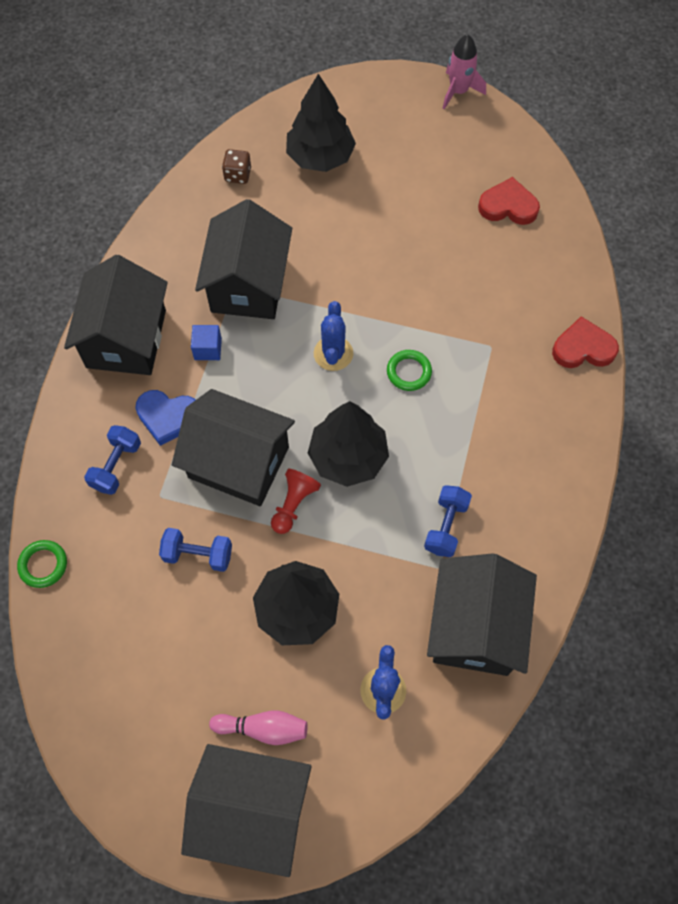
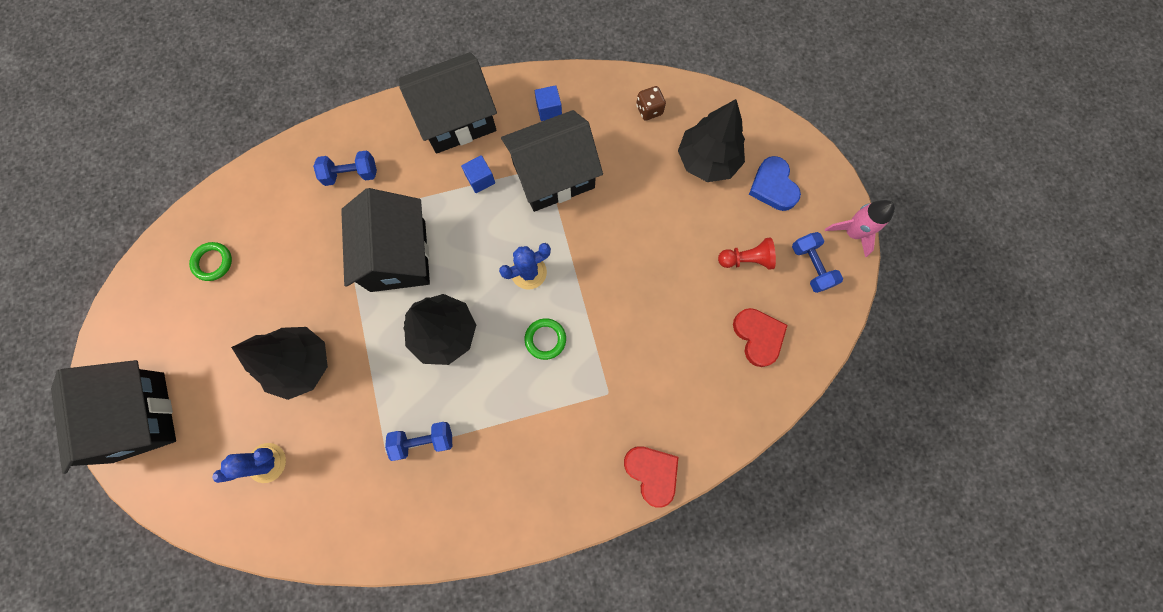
camera: 60 degrees right, 10 degrees up
(43, 565) = (253, 173): green ring -> green ring (213, 262)
(168, 417) = (408, 186): blue heart -> blue heart (773, 186)
(176, 254) = (549, 109): none -> blue cube
(198, 554) = (310, 270): blue dumbbell -> blue dumbbell (811, 266)
(263, 728) = (201, 391): pink bowling pin -> none
(293, 504) = (384, 315): red pawn -> red pawn (746, 259)
(475, 627) = (350, 507): black house -> none

